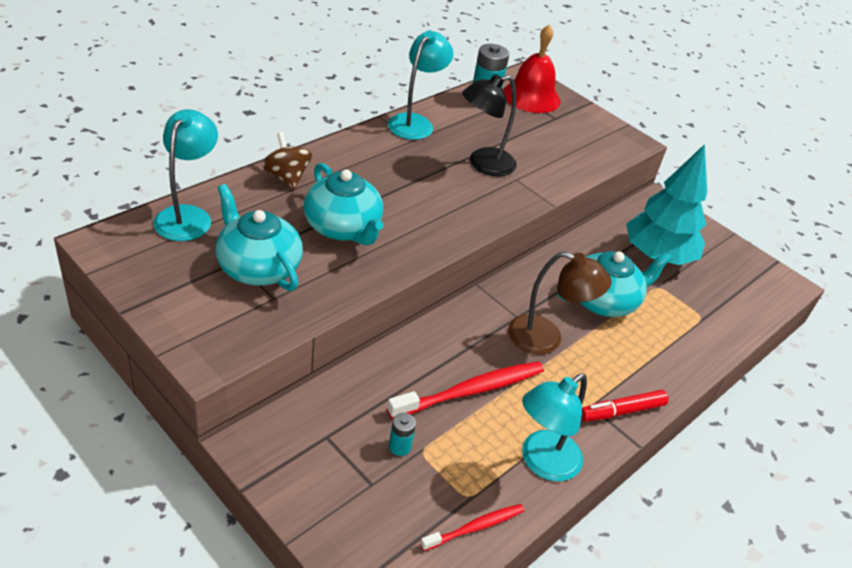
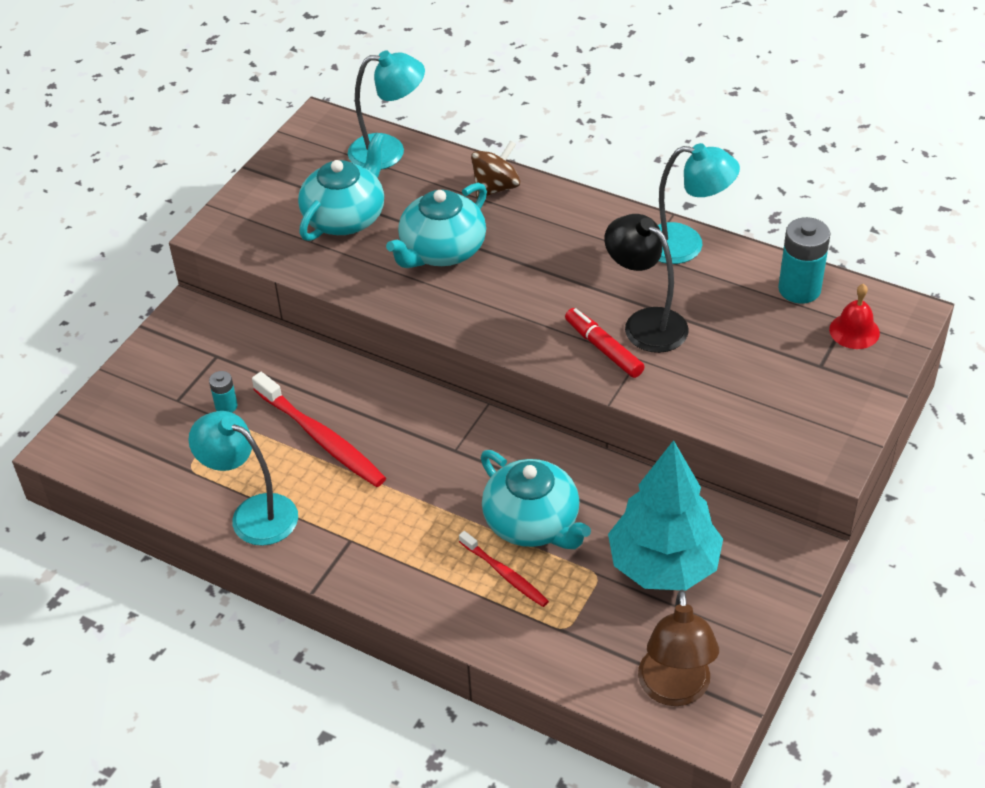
camera: 80 degrees right, 5 degrees up
(475, 527) = (157, 481): red toothbrush -> red toothbrush (505, 574)
(531, 96) = (854, 331): red bell -> red bell, size x0.56
(546, 338) = (433, 482): brown lamp -> brown lamp (675, 690)
(621, 411) = (355, 568): red marker -> red marker (603, 348)

